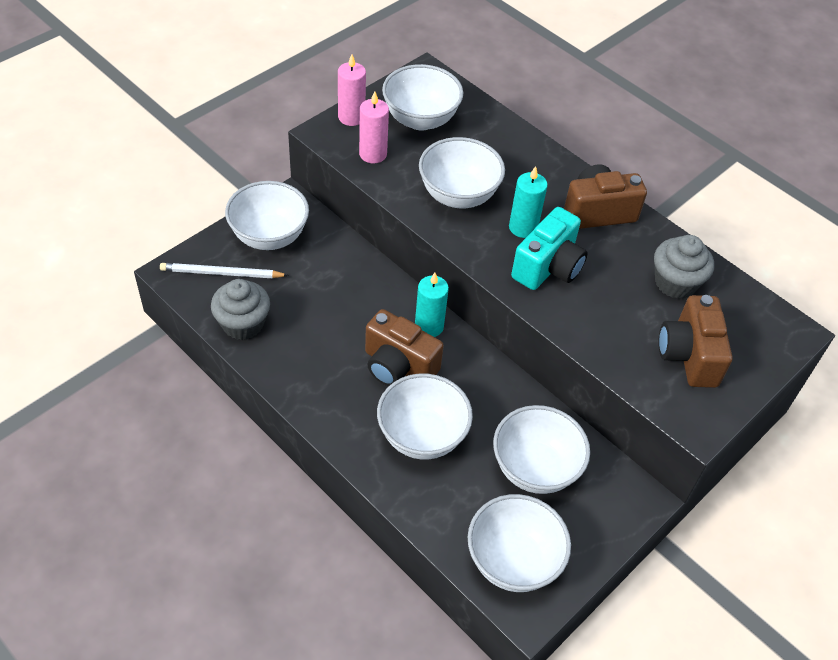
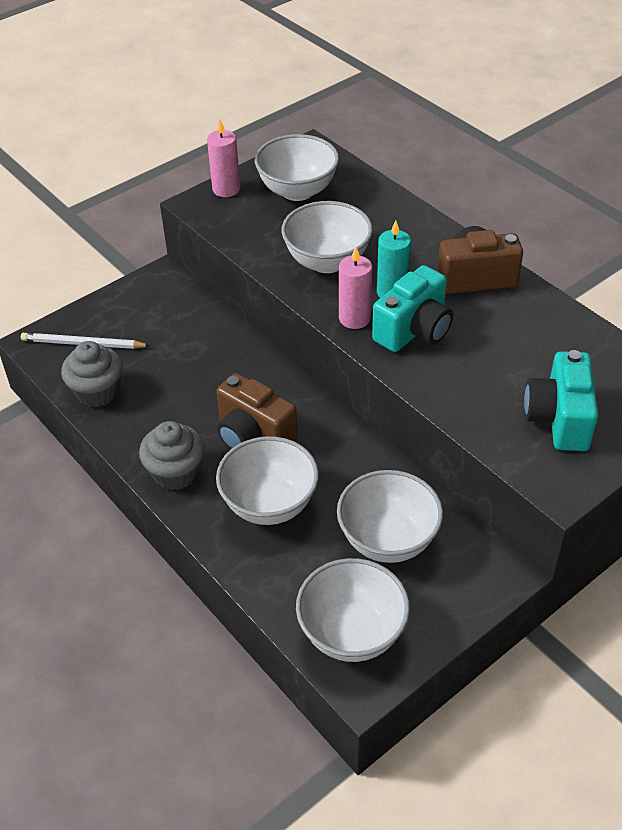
camera: 10 degrees right, 5 degrees down
(269, 236) = (137, 309): white bowl -> none
(373, 154) = (243, 223): pink candle -> pink candle (354, 318)
(429, 326) = (291, 397): turquoise candle -> none
(675, 283) = (552, 346): grey cupcake -> grey cupcake (176, 473)
(689, 355) = (559, 419): brown camera -> turquoise camera

